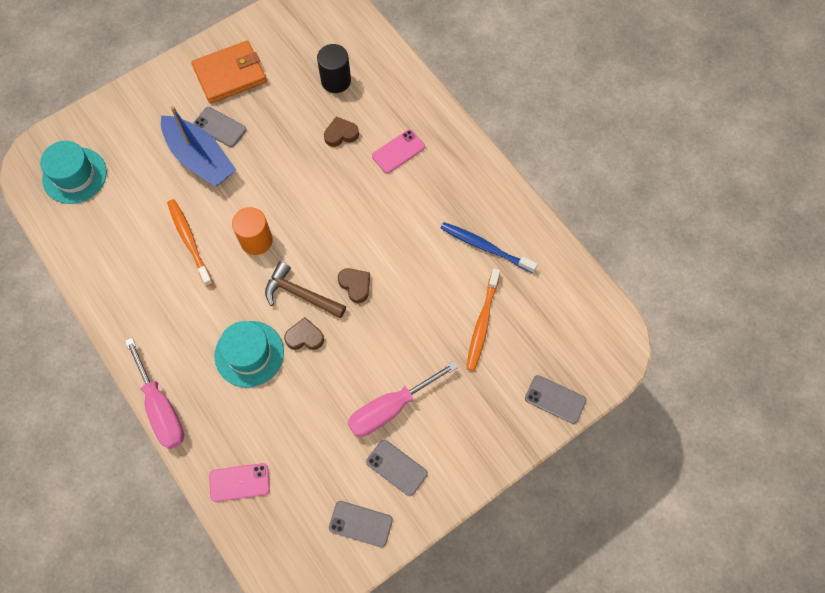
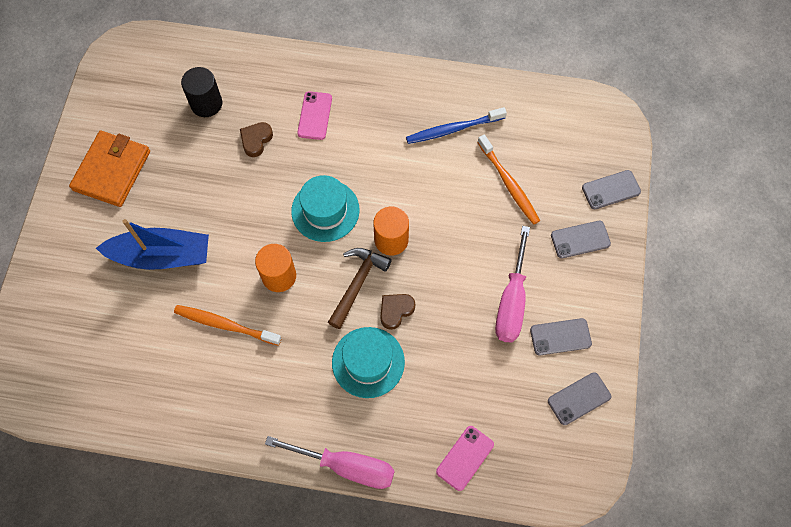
camera: 45 degrees left, 0 degrees up
(74, 175) = (66, 363): turquoise hat -> turquoise hat (325, 210)
(220, 127) = (150, 218): grey phone -> grey phone (580, 239)
(300, 294) = (358, 283): brown hammer -> brown hammer turned 135 degrees clockwise
(355, 285) = (391, 240): brown heart -> orange cylinder

